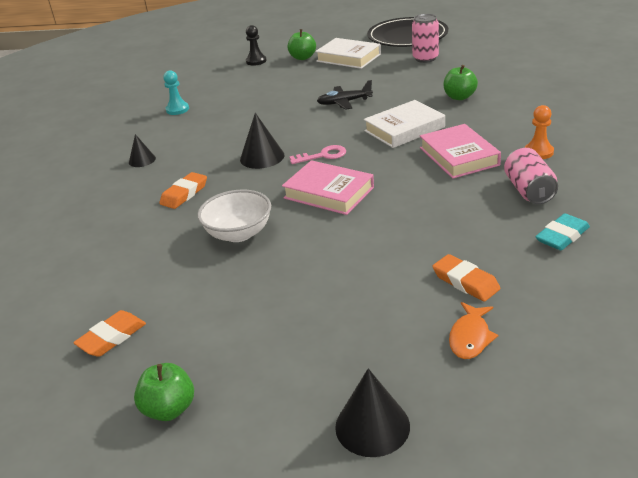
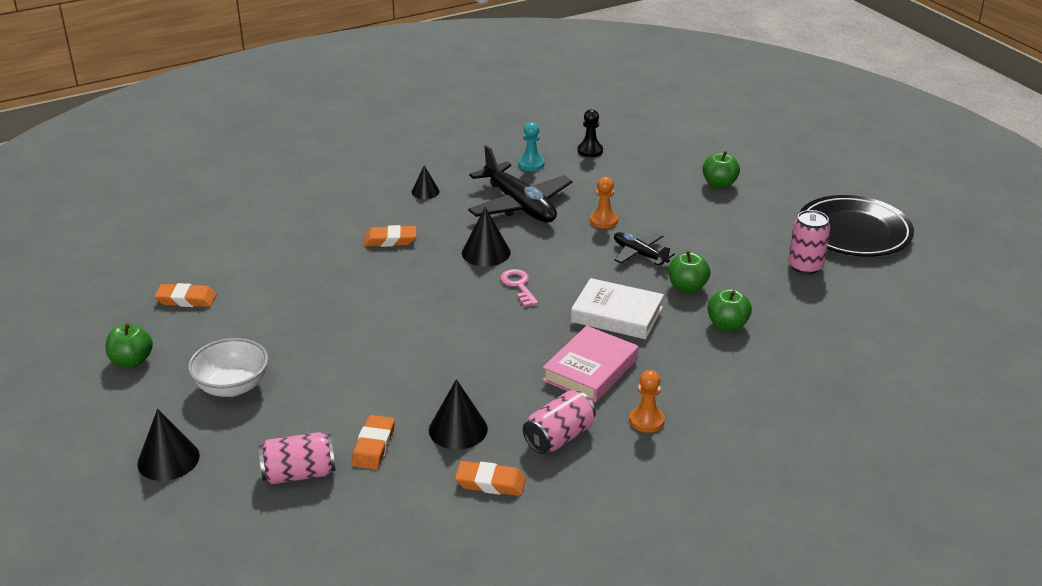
camera: 50 degrees right, 0 degrees up
(221, 127) = (520, 205): none -> black plane
(239, 233) = (354, 296): white bowl -> white bowl (232, 386)
(256, 61) = (679, 160): black pawn -> black pawn (590, 151)
(287, 103) = (603, 221): none -> orange pawn
(323, 155) = (518, 286): pink key -> pink key turned 150 degrees counterclockwise
(329, 193) = (455, 316): pink book -> none
(348, 58) = (750, 214): white book -> none
(402, 98) = (687, 287): none -> green apple
(470, 337) = (299, 474): orange fish -> pink can
(479, 232) = (458, 429): none -> black cone
(562, 236) = (490, 483): turquoise eraser -> orange eraser

